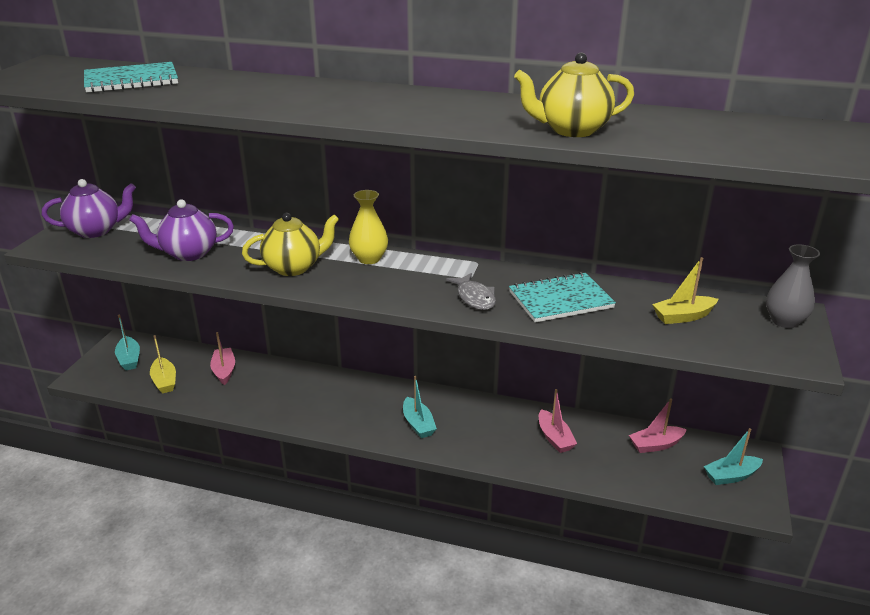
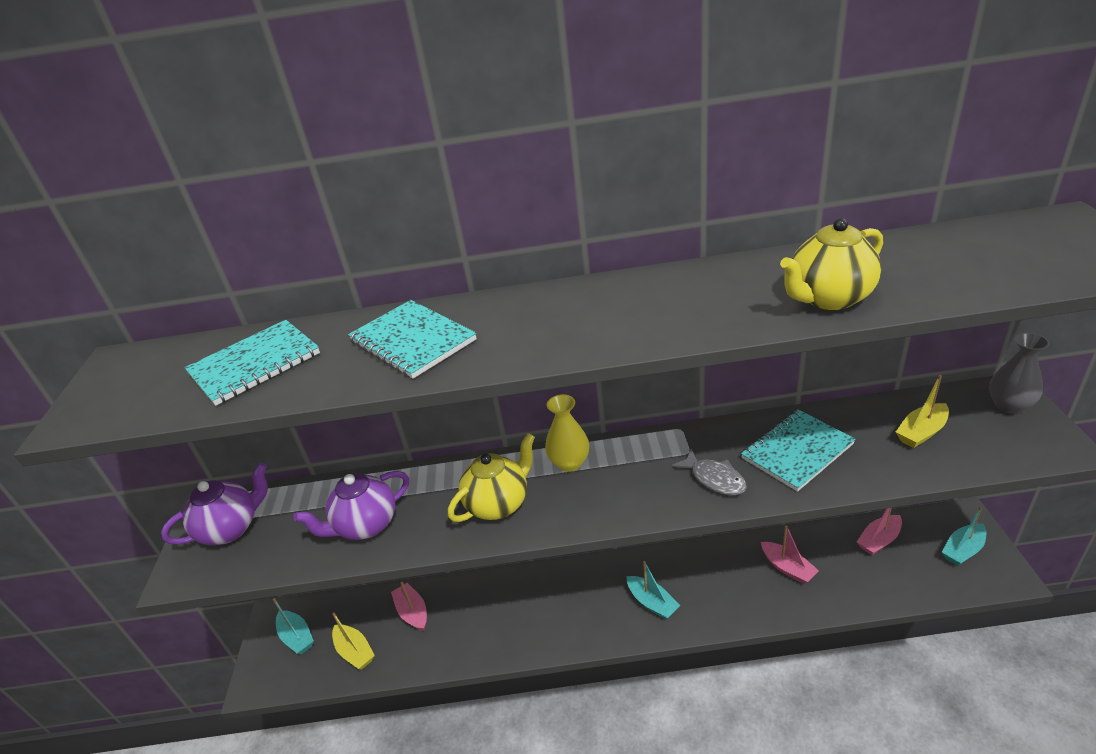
camera: 15 degrees left, 5 degrees up
(245, 91) = (412, 341): none -> turquoise notebook

